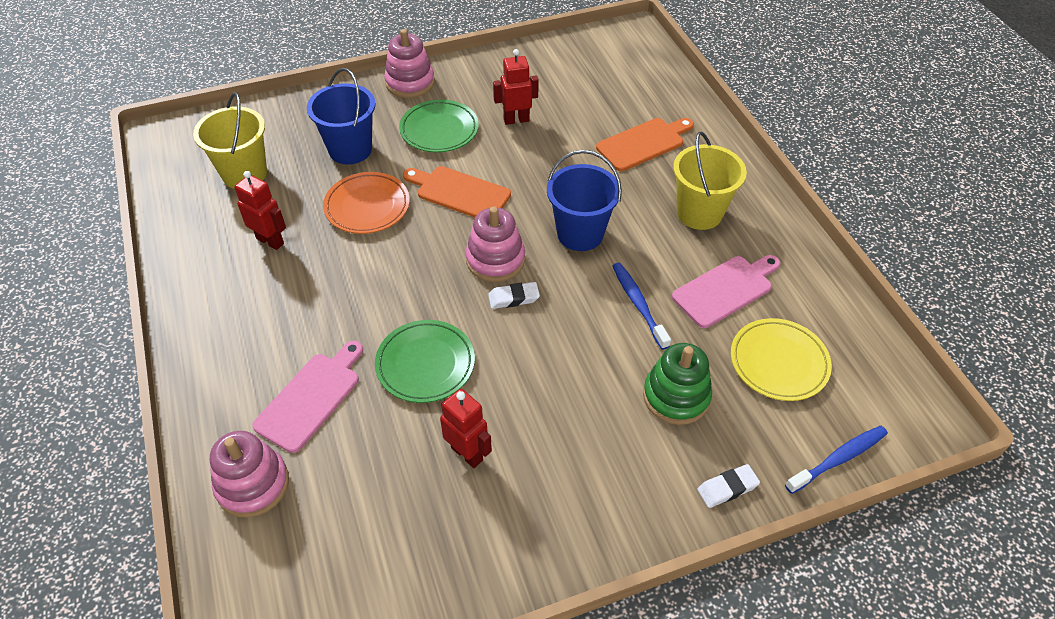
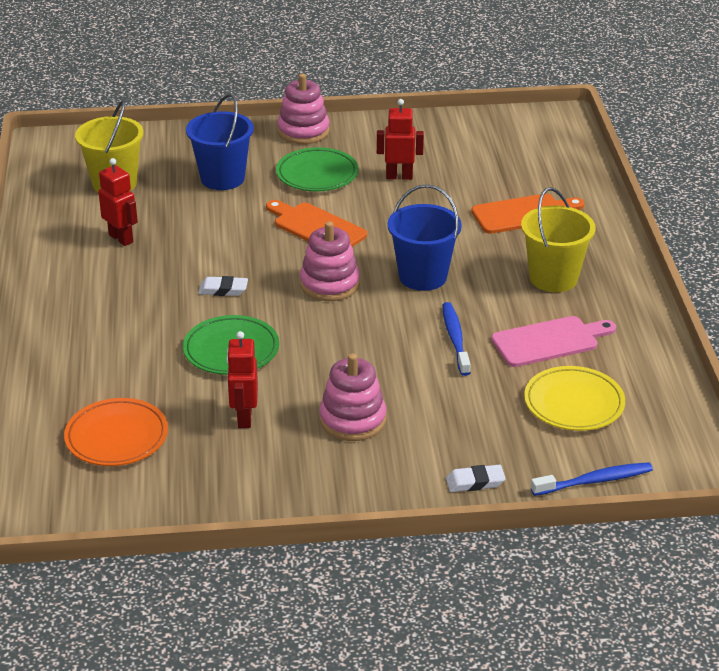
camera: 15 degrees right, 15 degrees down
(253, 484) = (48, 406): pink stacking toy -> pink stacking toy (352, 420)
(311, 398) = (119, 357): pink cutting board -> none
(367, 206) = (222, 225): orange plate -> orange plate (117, 437)
(467, 453) = (244, 418): red robot -> red robot turned 150 degrees counterclockwise
(513, 298) = (335, 315): white eraser -> white eraser (223, 290)
(676, 396) = (458, 411): green stacking toy -> none

